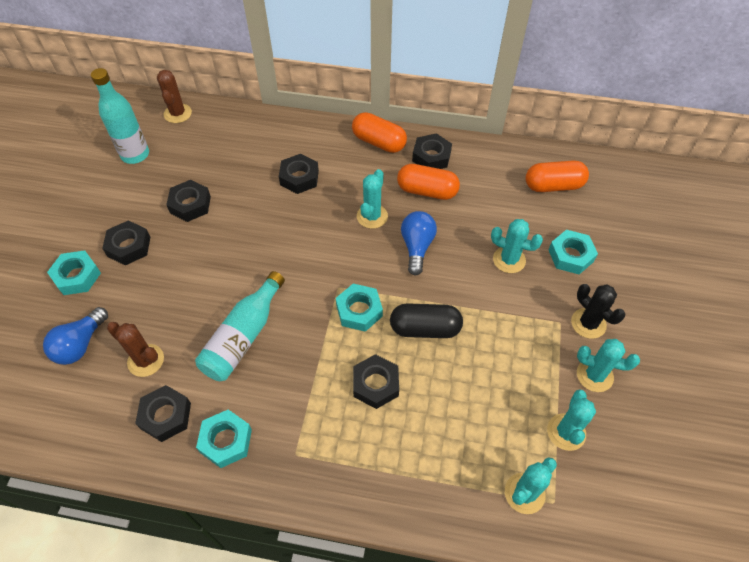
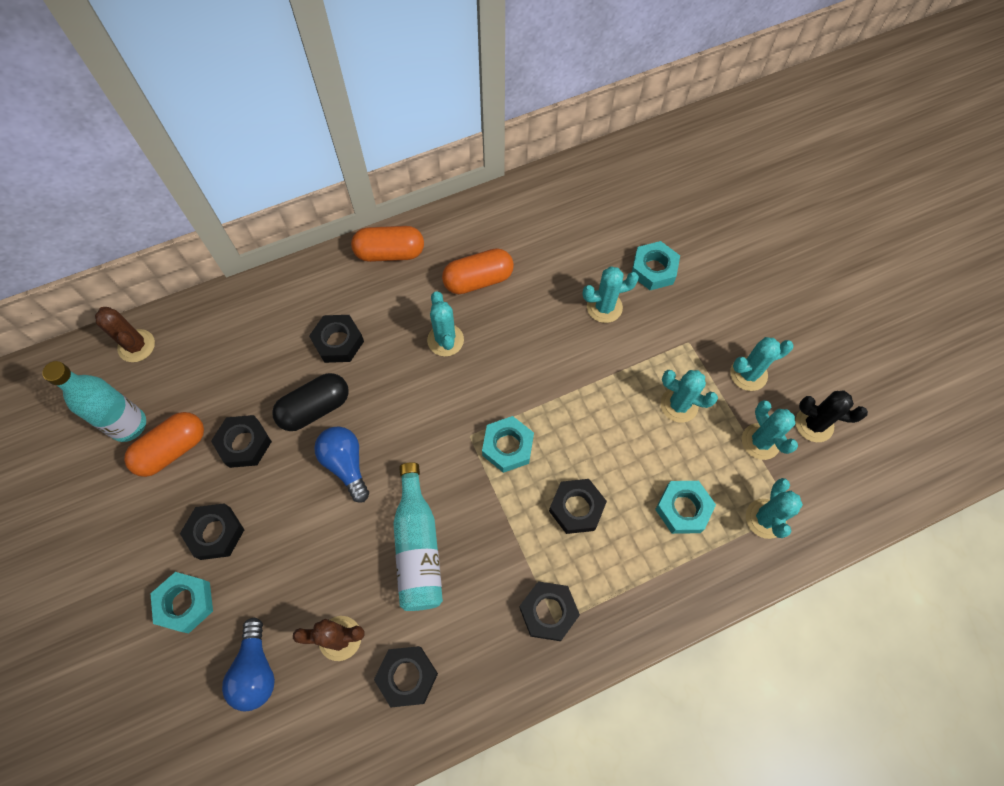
camera: 35 degrees left, 10 degrees up
(226, 441) = (484, 657): turquoise nut -> turquoise nut (683, 509)
(417, 247) = (512, 346): blue light bulb -> blue light bulb (346, 464)
(425, 328) = (580, 424): black capsule -> black capsule (315, 408)
(431, 156) = (454, 239): black nut -> black nut (548, 612)
(516, 362) = (679, 405): none -> turquoise cactus
(553, 186) = (590, 205): orange capsule -> orange capsule (172, 449)
(588, 323) = (711, 328): black cactus -> black cactus (814, 424)

